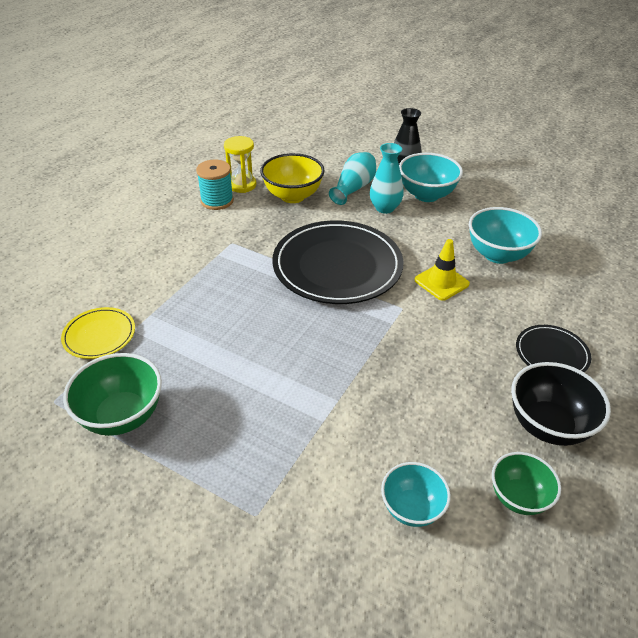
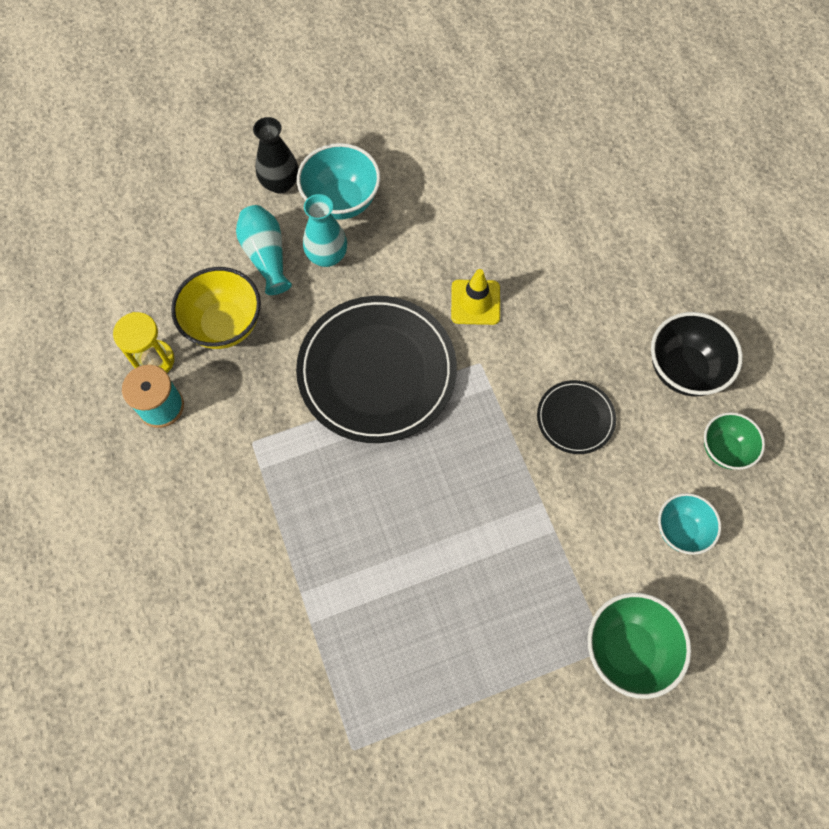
camera: 50 degrees left, 25 degrees up
(99, 335) = (292, 659): yellow plate -> none
(122, 416) = (421, 695): green bowl -> green bowl (627, 649)
(497, 255) = (480, 224): turquoise bowl -> none
(551, 353) = (623, 298): black plate -> black plate (575, 418)

